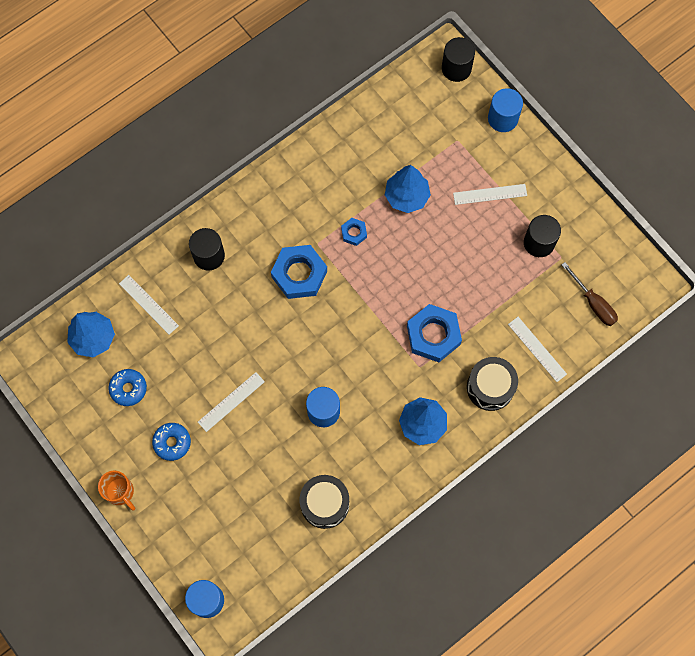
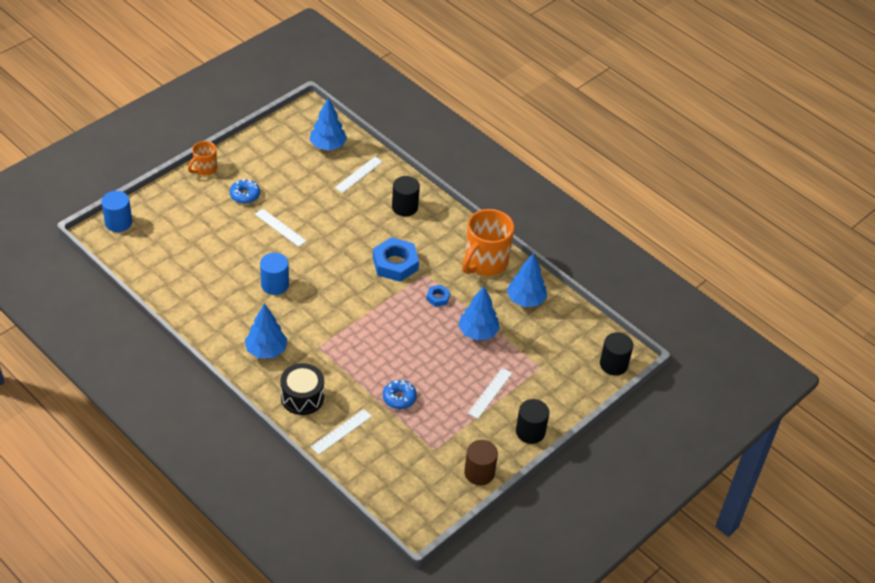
camera: 80 degrees right, 25 degrees down
(128, 389) = (288, 168): blue donut -> blue donut (399, 398)
(304, 177) = (485, 263): none -> orange mug
(325, 504) = (195, 289): black drum -> none
(362, 142) = (525, 300): none -> blue tree
(433, 335) = (348, 355): blue nut -> none
(490, 194) = (490, 393): white ruler -> white ruler turned 45 degrees clockwise
(502, 118) = (569, 401): blue cylinder -> none
(539, 243) = (446, 431): black cylinder -> black cylinder (530, 432)
(592, 217) = (479, 473): none -> brown cylinder
(593, 303) = (391, 475): brown screwdriver -> none

